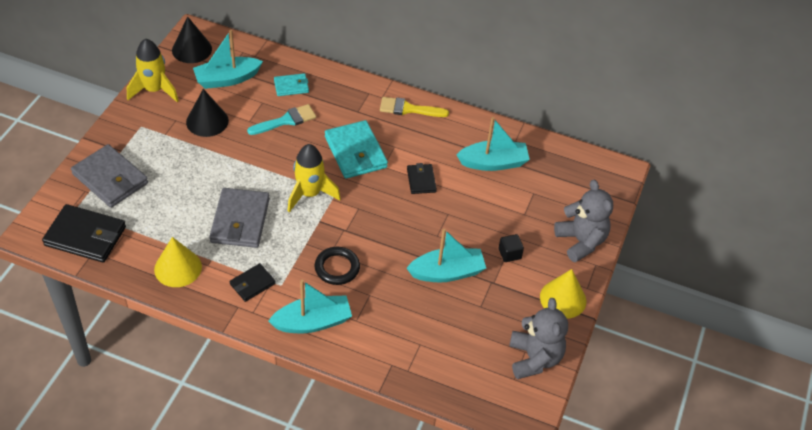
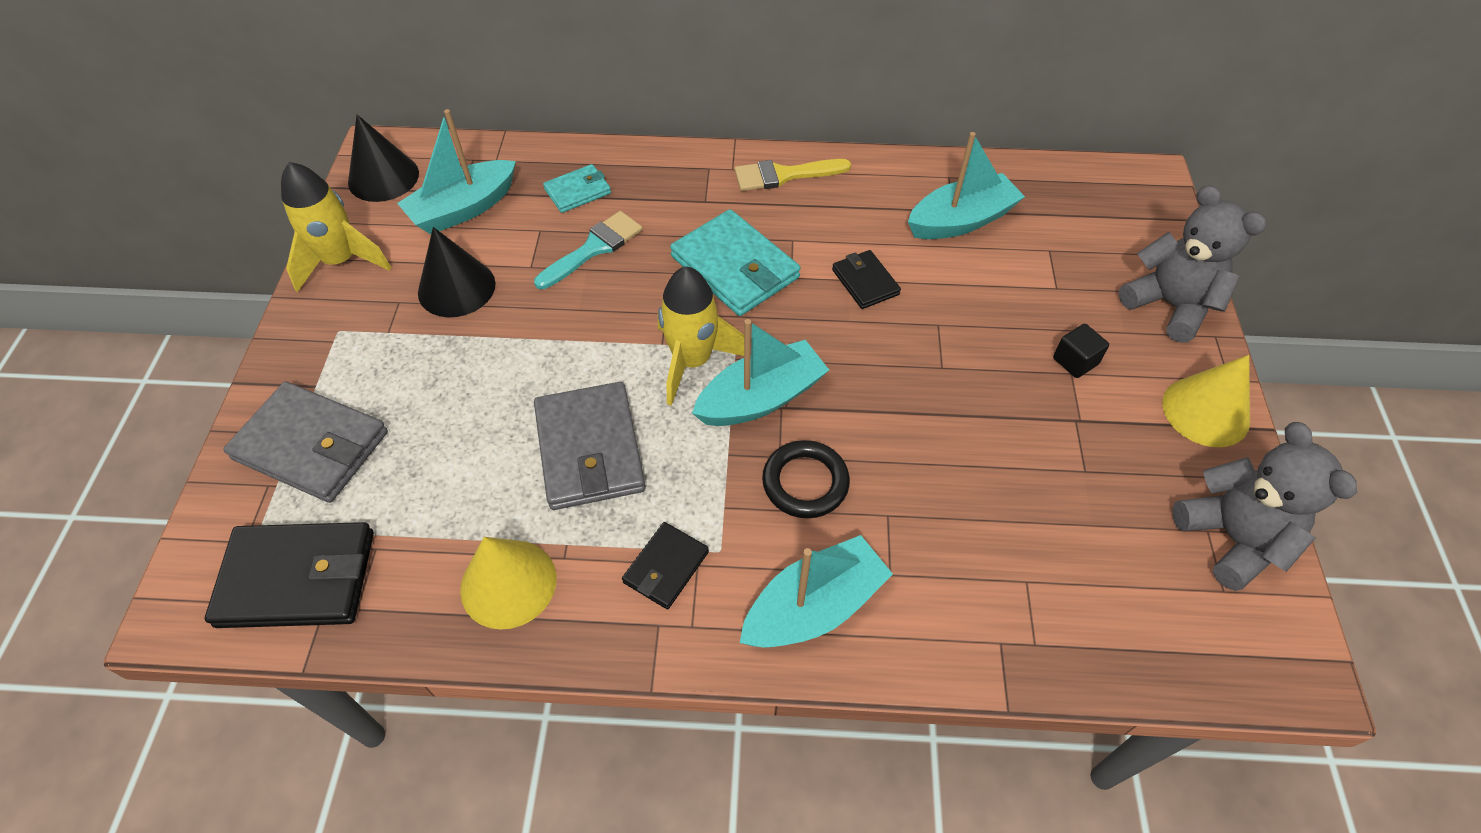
camera: 15 degrees left, 5 degrees up
(447, 272) = (995, 428): turquoise boat -> turquoise boat (761, 398)

